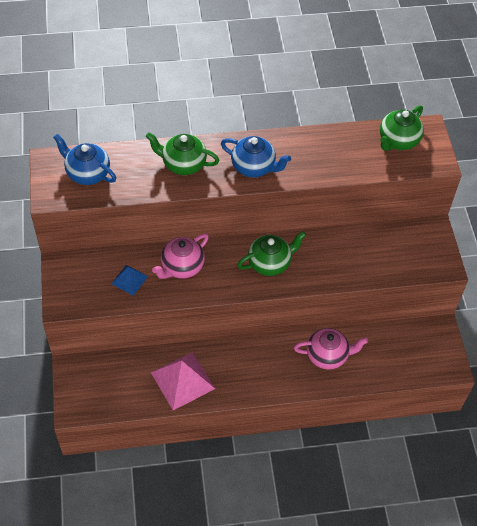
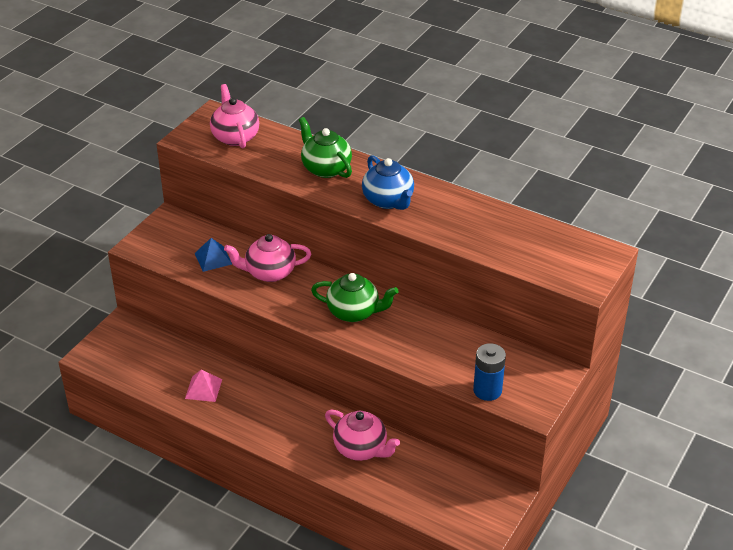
camera: 40 degrees right, 15 degrees down
(87, 173) = (235, 137): blue teapot -> pink teapot
(183, 380) = (203, 389): pink pyramid -> pink pyramid, size x0.55
(398, 141) = (561, 248): green teapot -> none
(407, 270) = (487, 390): none -> blue battery

